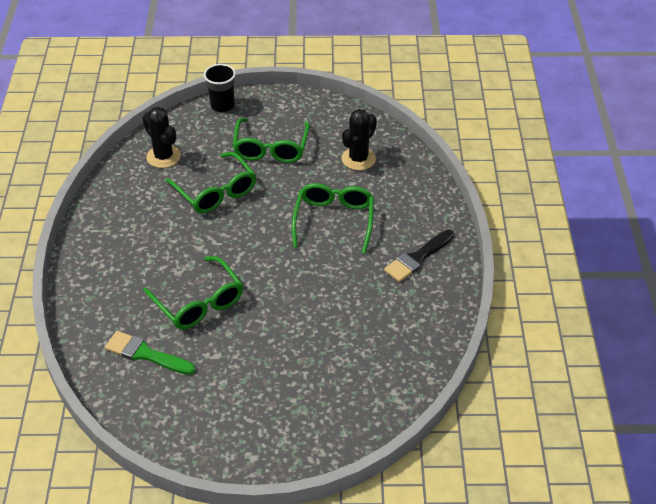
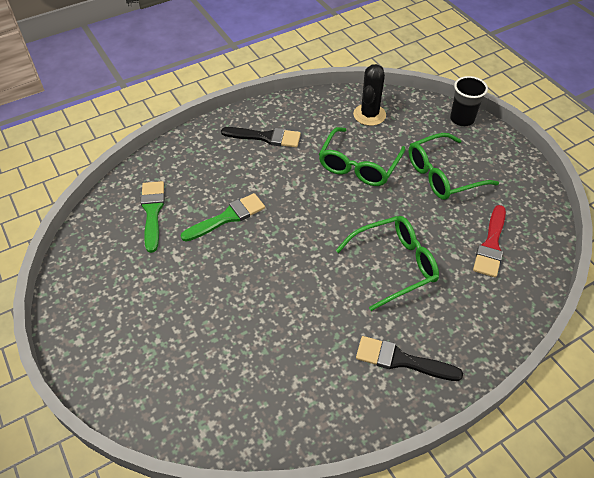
camera: 60 degrees right, 5 degrees up
(125, 237) = (265, 137): none -> black brush
(199, 302) = (227, 217): green glasses -> green brush
(358, 159) = (491, 245): black cactus -> red brush

